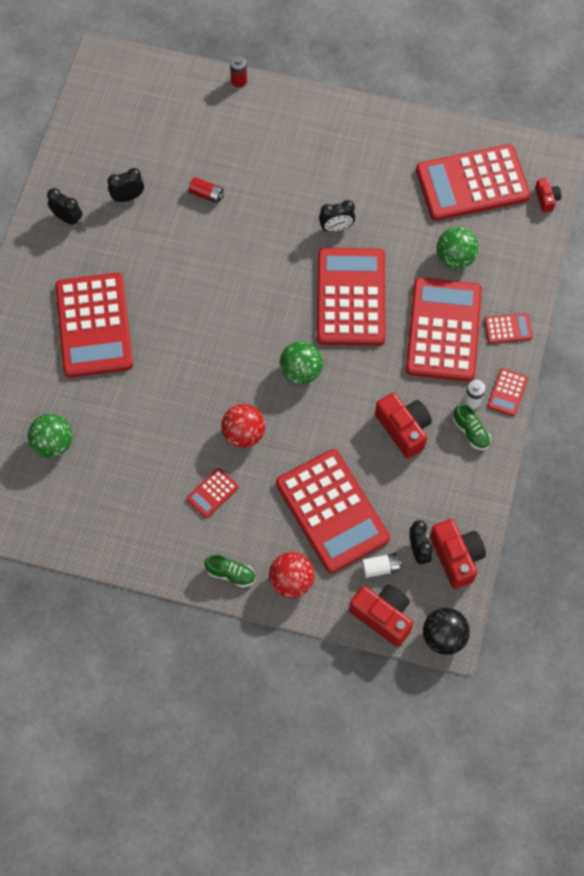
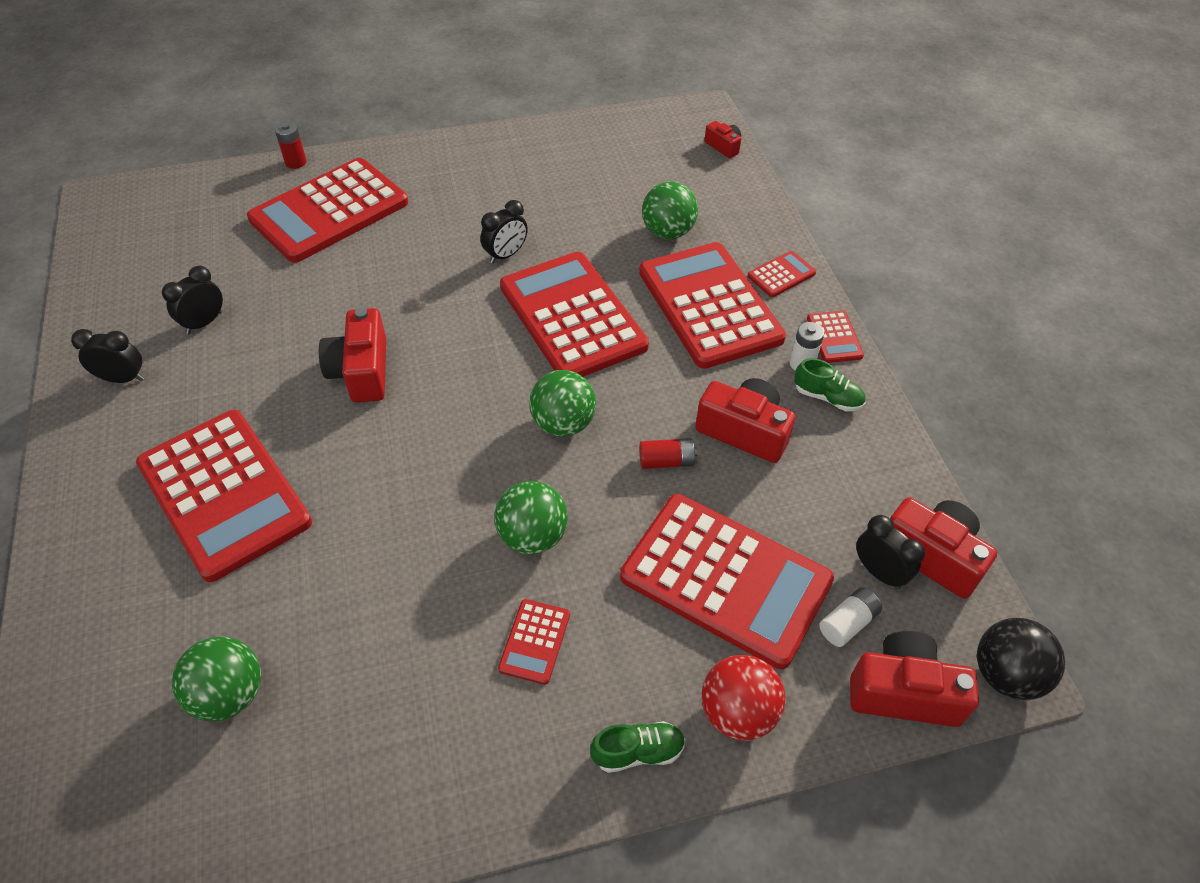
camera: 30 degrees left, 15 degrees down
(203, 278) = (361, 371): none -> red camera
(206, 194) = (315, 281): red battery -> red battery (666, 461)
(244, 434) = (532, 536): red ball -> green ball
(472, 183) = (634, 161): red calculator -> red calculator (329, 211)

